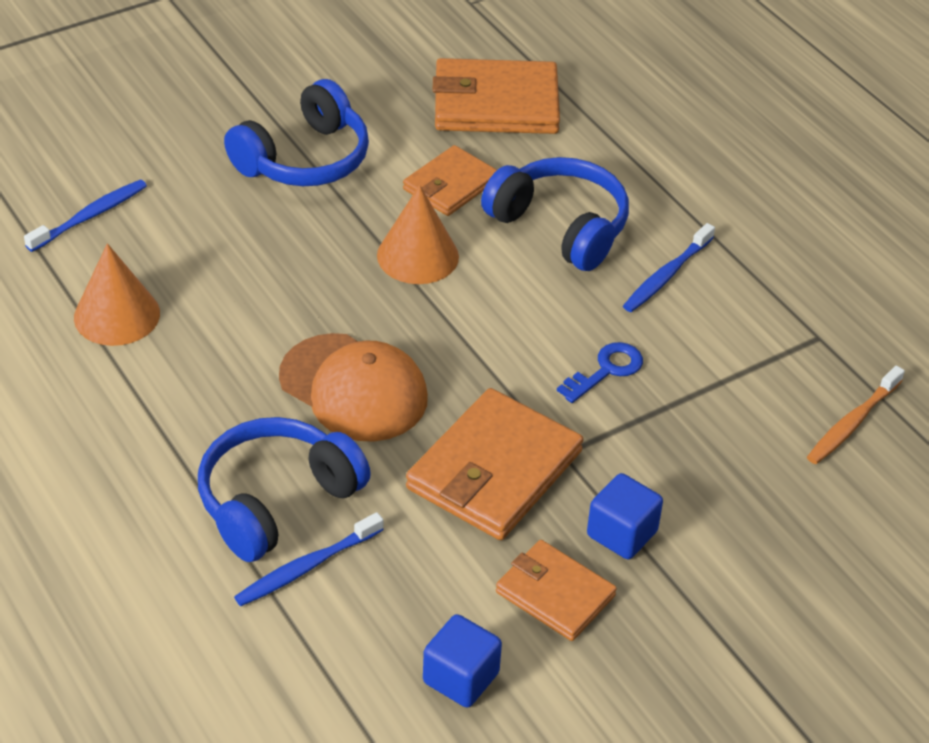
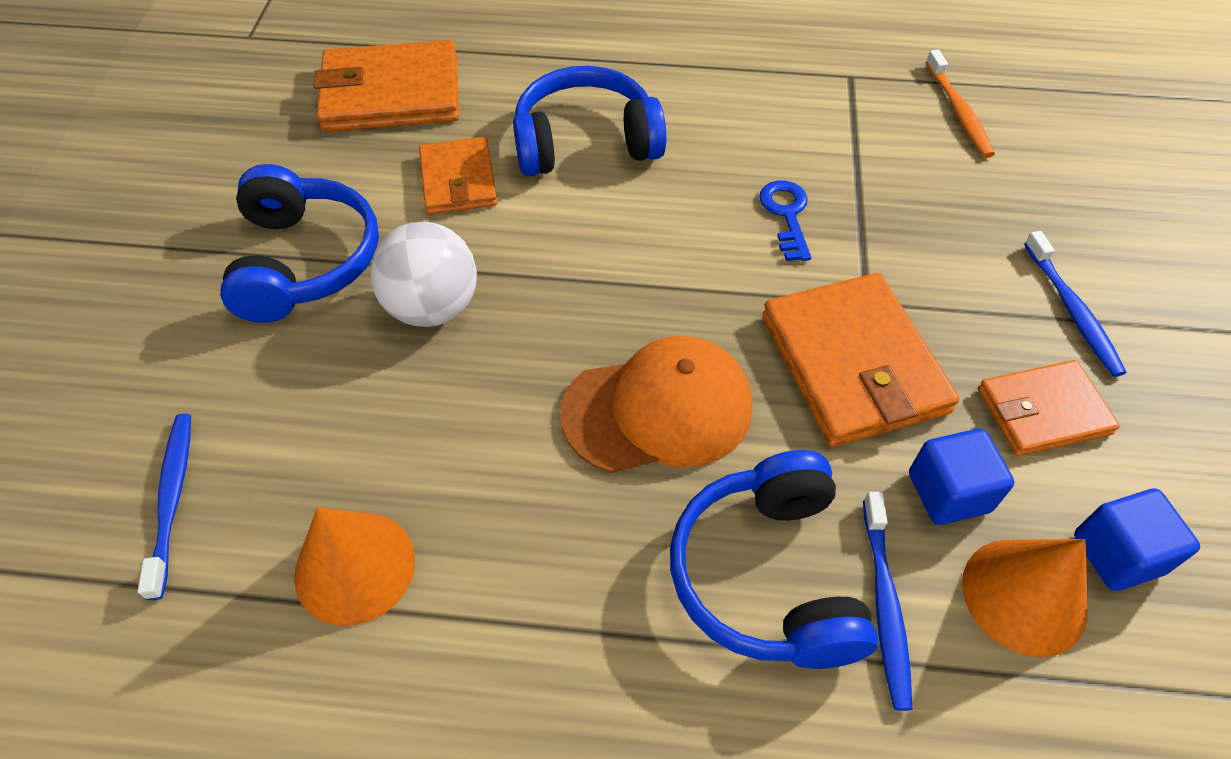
camera: 50 degrees left, 10 degrees up
(328, 238) = (433, 307): none -> white ball
(417, 256) = (525, 255): orange cone -> orange cone (1024, 596)
(495, 103) = (391, 94): orange wallet -> orange wallet turned 45 degrees clockwise
(622, 533) = (994, 319): blue cube -> blue cube (948, 492)
(667, 275) = (706, 115): blue toothbrush -> blue toothbrush (1072, 310)

